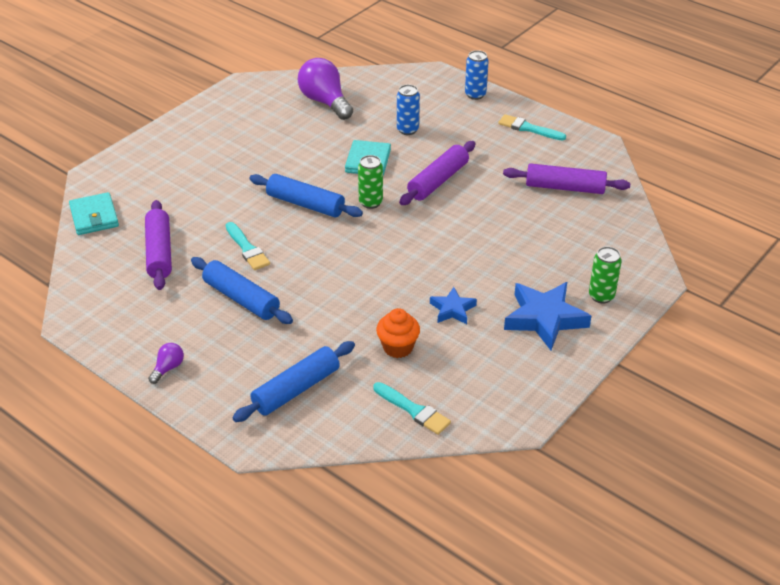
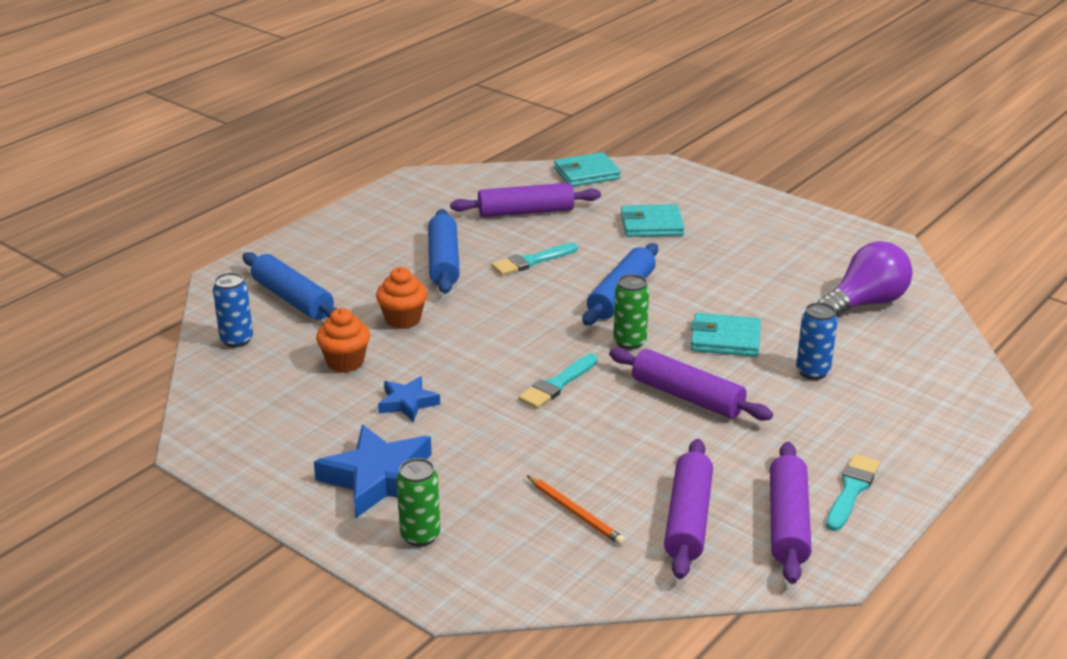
camera: 90 degrees right, 10 degrees down
(168, 368) = (341, 229): purple light bulb -> none
(197, 185) = (651, 225): none -> turquoise wallet
(241, 299) = (443, 262): blue rolling pin -> blue rolling pin turned 45 degrees counterclockwise
(334, 318) = (403, 319): none -> orange cupcake
(413, 410) = (240, 372): turquoise brush -> turquoise brush (557, 384)
(475, 95) = (936, 438): blue can -> blue can (237, 340)
(561, 153) = (787, 523): none -> purple rolling pin
(566, 230) = (575, 512): none -> orange pencil

